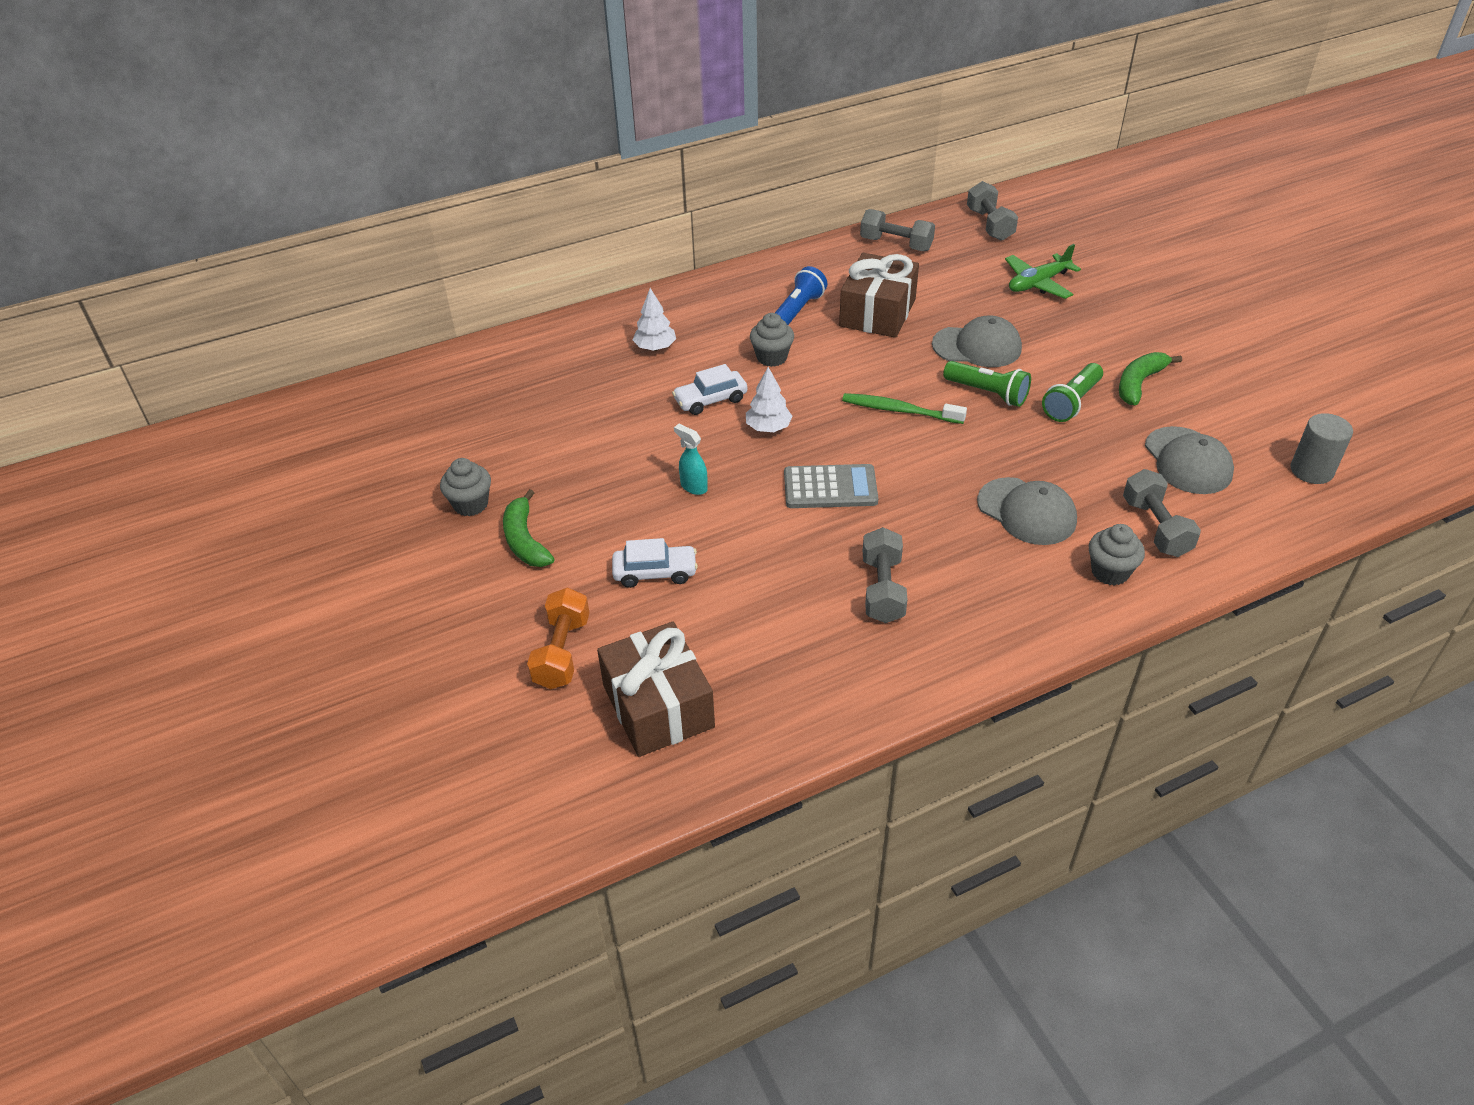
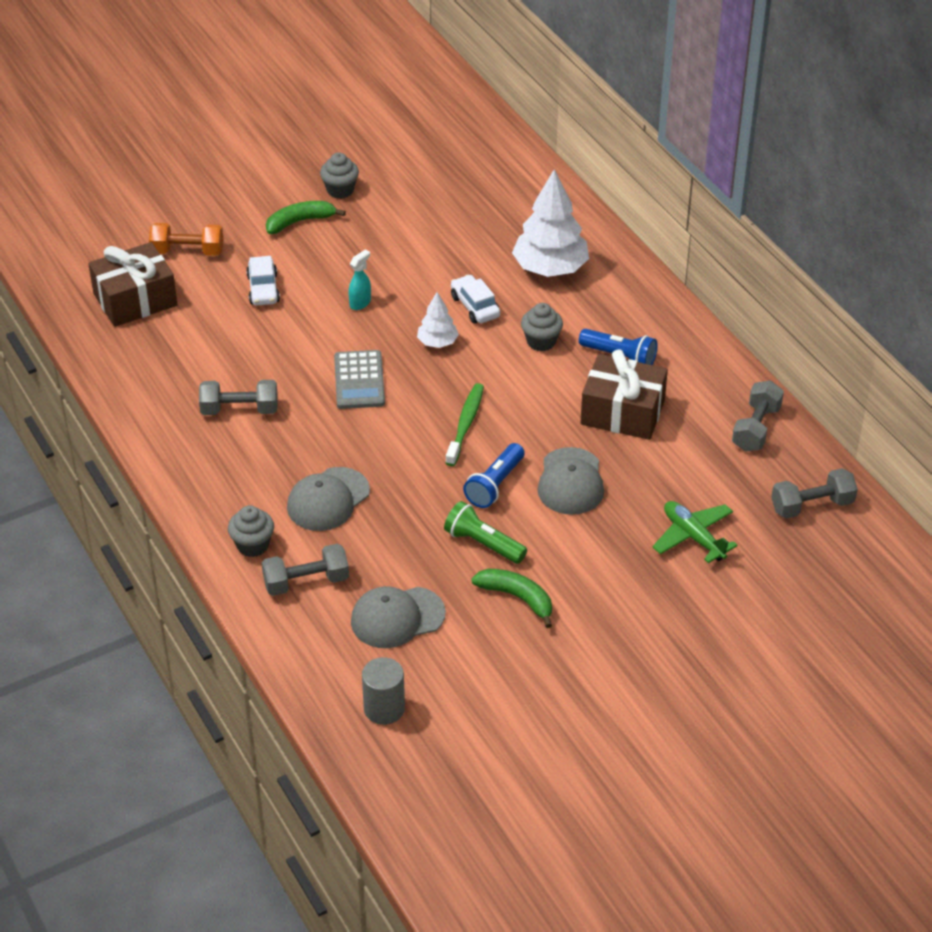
camera: 85 degrees right, 0 degrees up
(655, 347) = (550, 268): white tree -> white tree, size x1.91
(987, 393) = (495, 485): green flashlight -> blue flashlight

